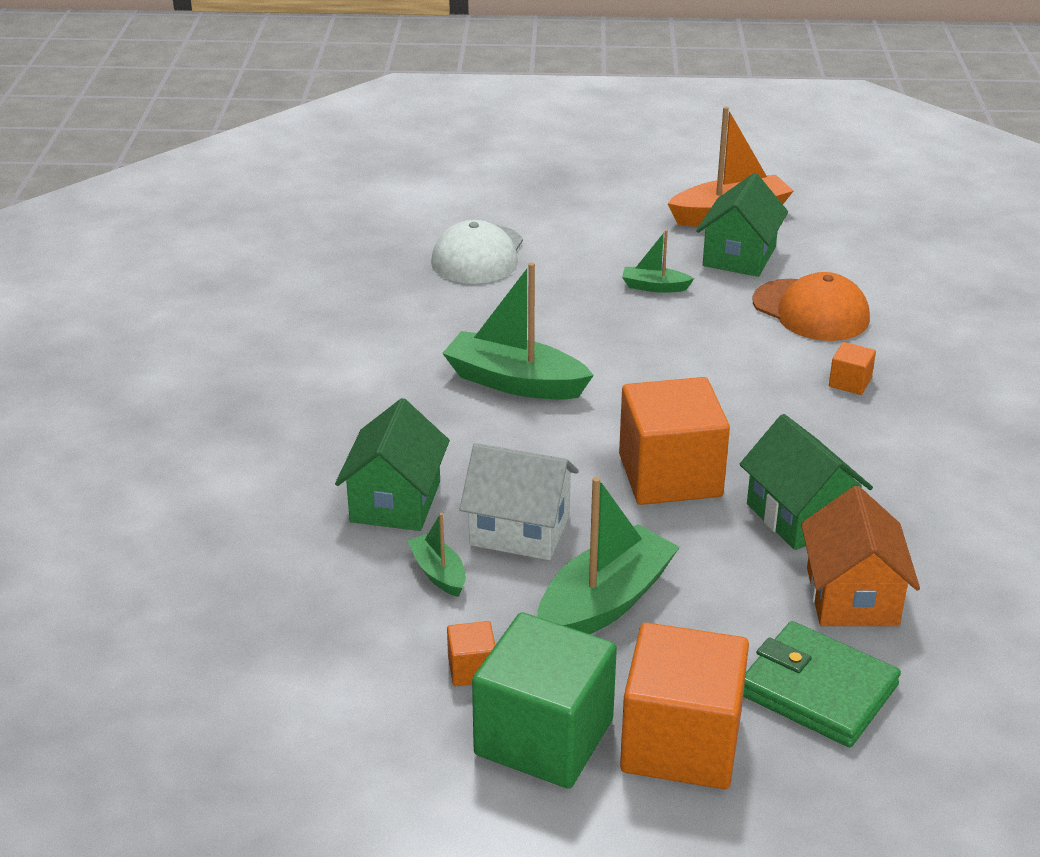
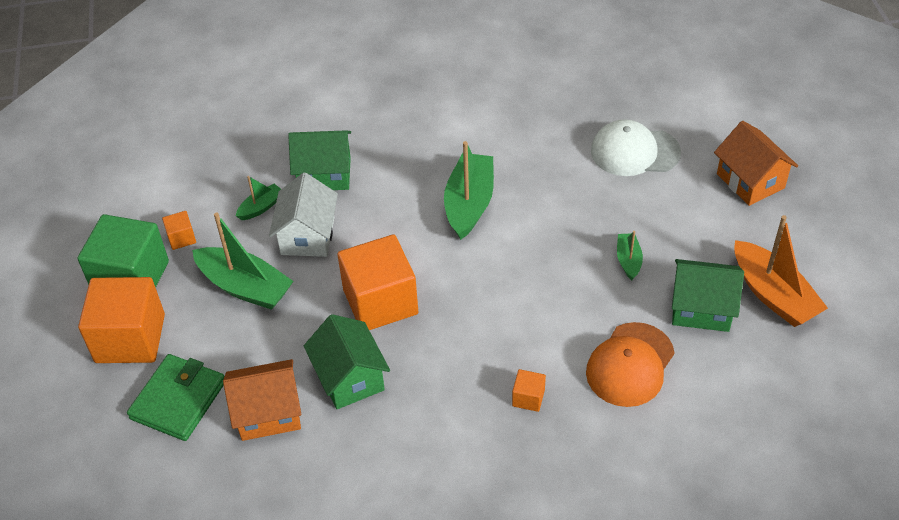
camera: 80 degrees right, 15 degrees up
(559, 197) = (750, 181): none -> orange house
(800, 516) = (349, 378): green house -> green house turned 75 degrees counterclockwise

